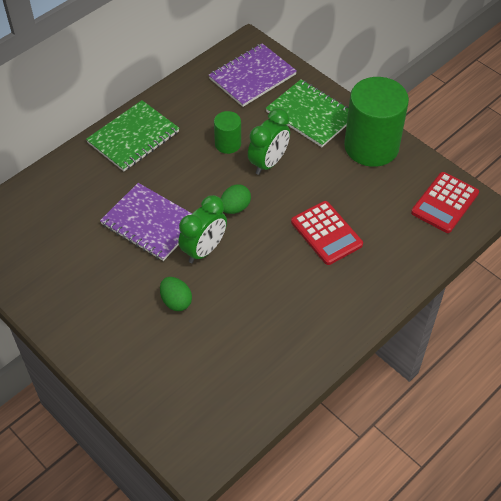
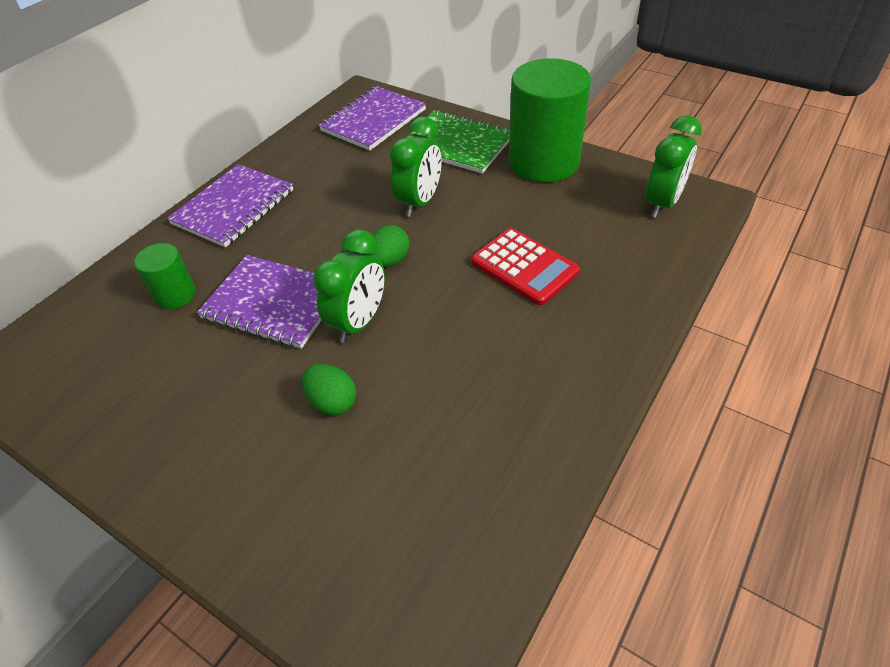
camera: 10 degrees left, 5 degrees down
(133, 137) = (233, 207): green notebook -> purple notebook
(228, 144) = (361, 192): green cylinder -> green cylinder (175, 295)
(445, 203) = (662, 203): red calculator -> green clock

